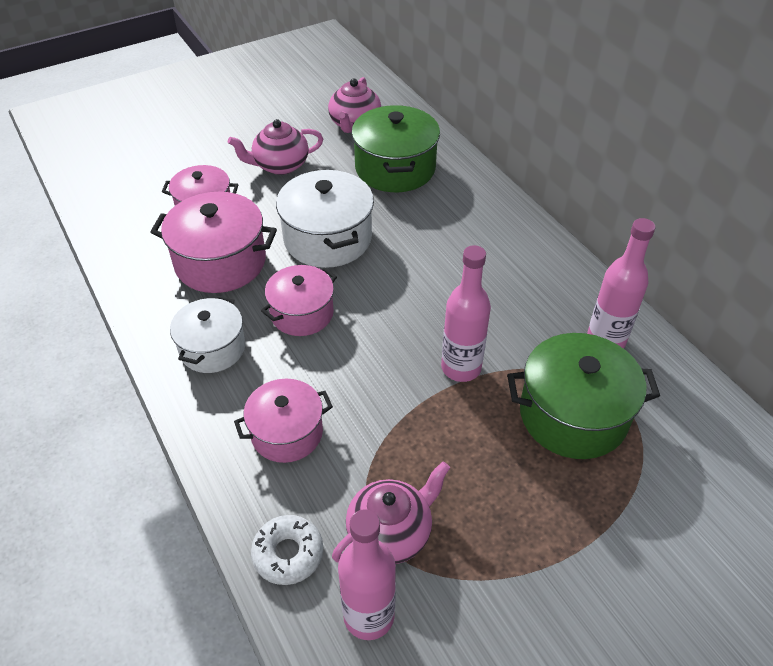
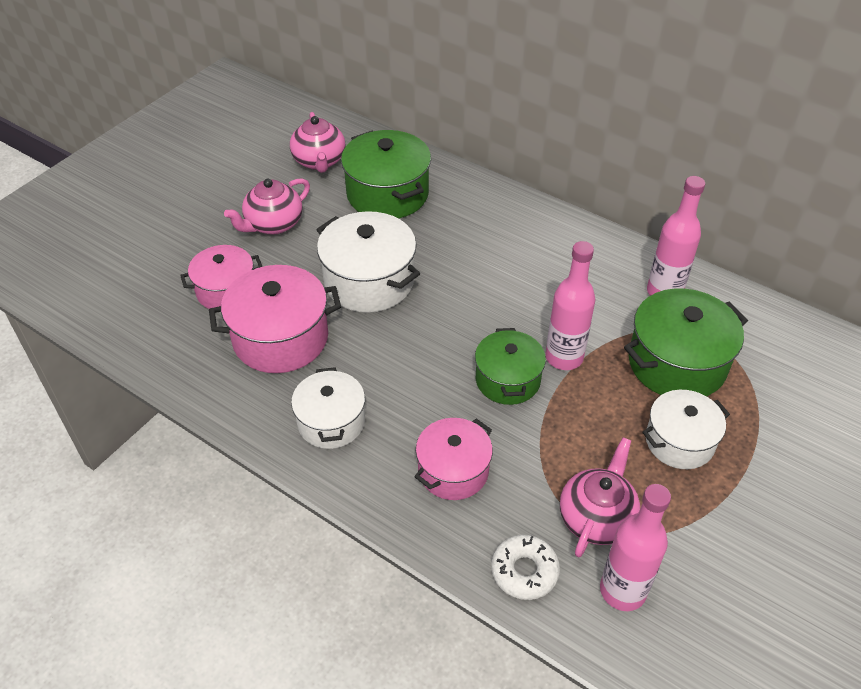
camera: 25 degrees left, 0 degrees up
(302, 313) = (393, 359): pink pot -> none
(393, 369) = (507, 380): none -> green pot
(525, 493) = (679, 441): none -> white pot

